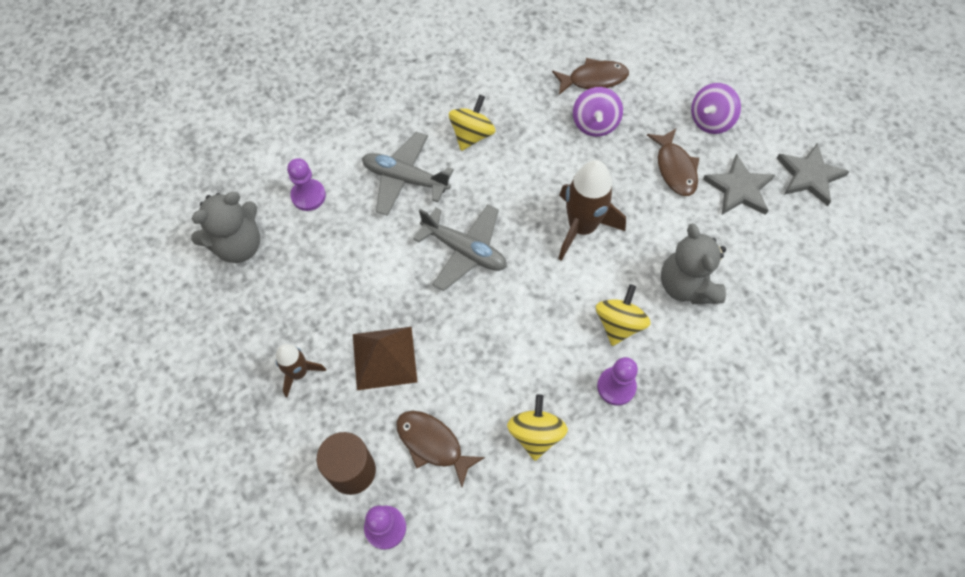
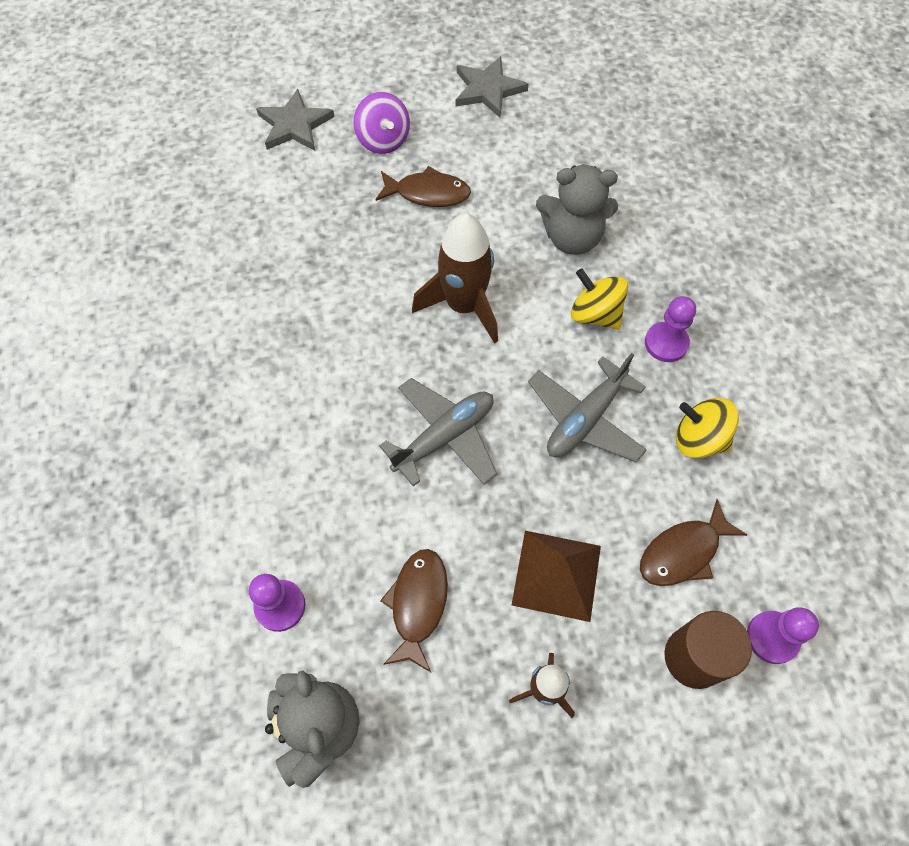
camera: 70 degrees left, 0 degrees up
(405, 179) = (311, 473): grey plane -> grey plane (585, 419)
(472, 135) = (283, 375): yellow spinning top -> none
(594, 79) = (271, 222): brown fish -> brown fish (418, 604)
(595, 124) = (333, 244): purple spinning top -> none
(739, 189) = (477, 150): grey star -> grey star (294, 125)

